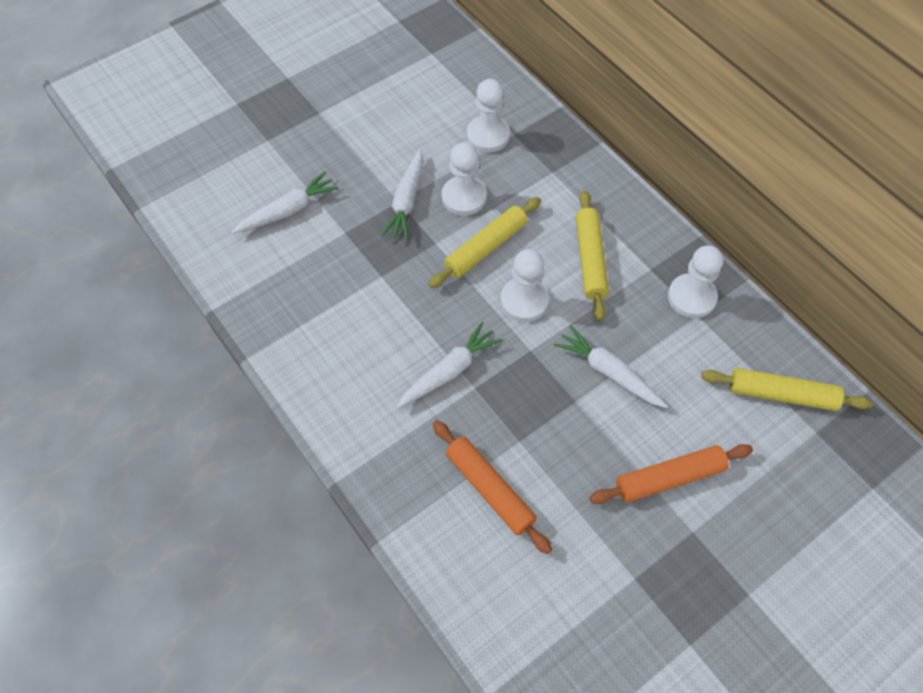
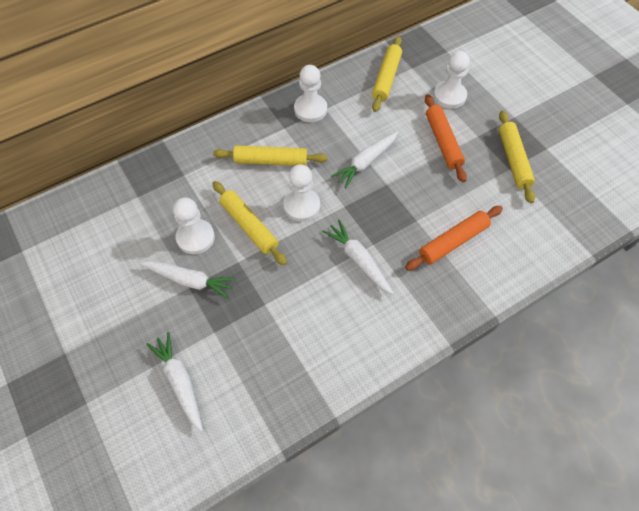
camera: 85 degrees left, 0 degrees up
(488, 135) = (134, 215): white pawn -> white pawn (449, 96)
(654, 585) = (513, 160): none -> yellow rolling pin

